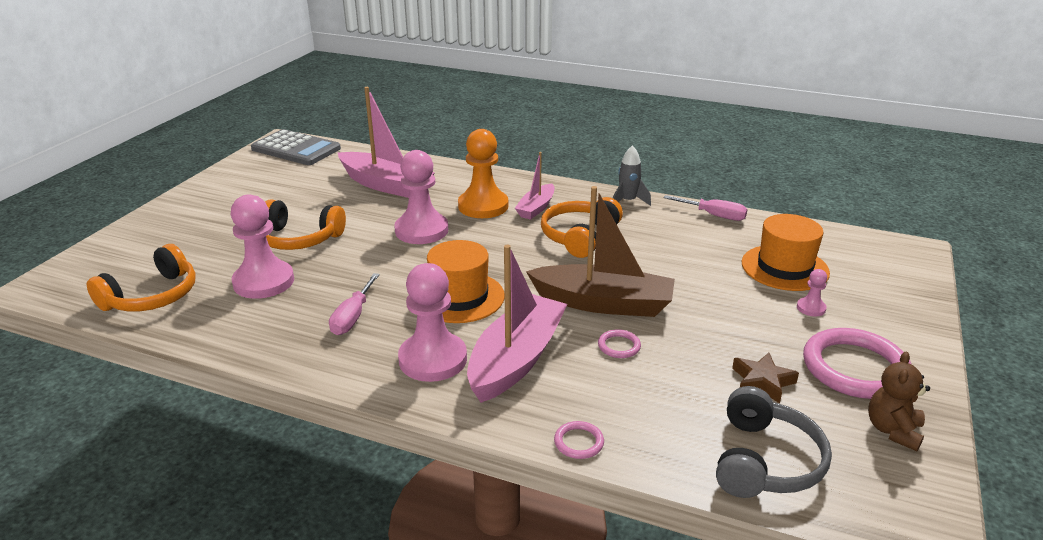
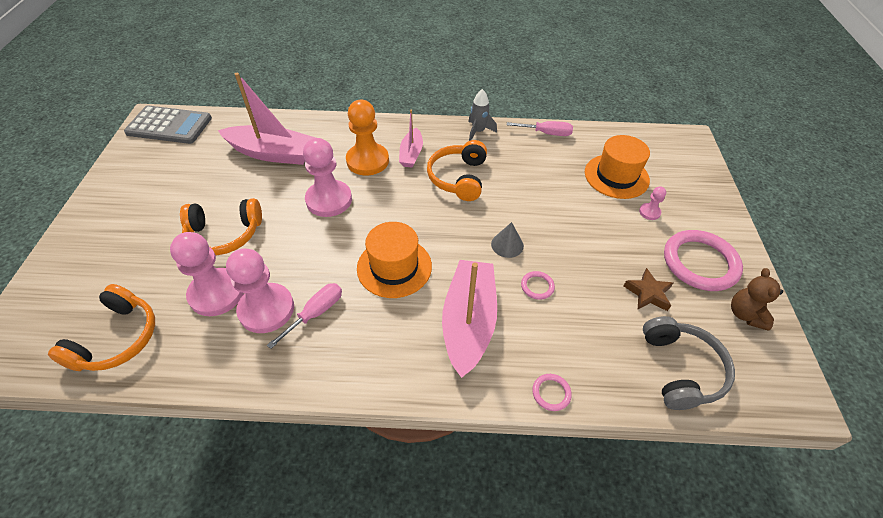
camera: 20 degrees left, 20 degrees up
(352, 317) = (316, 313): pink screwdriver -> pink screwdriver turned 135 degrees counterclockwise
(433, 359) = (404, 341): pink pawn -> pink pawn (266, 309)
(603, 303) = (507, 245): brown boat -> grey cone

